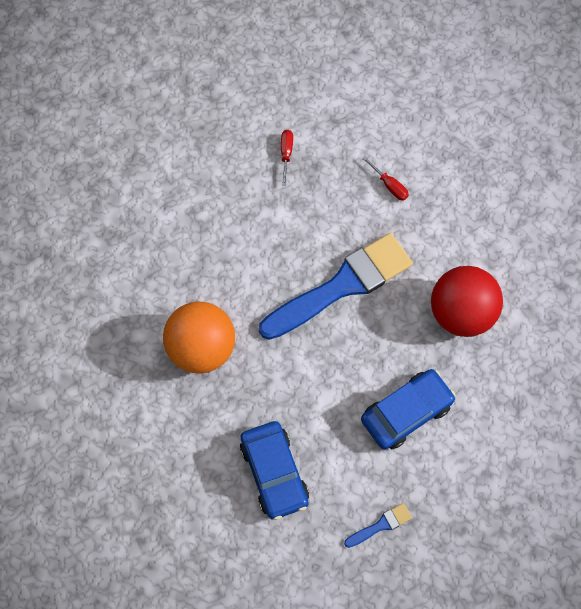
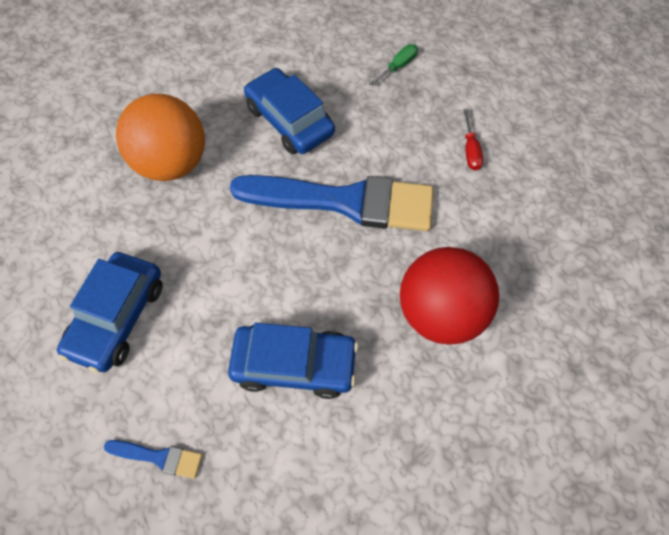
camera: 40 degrees right, 5 degrees down
(250, 254) = (289, 120): none -> blue car
(286, 154) = (398, 66): red screwdriver -> green screwdriver

